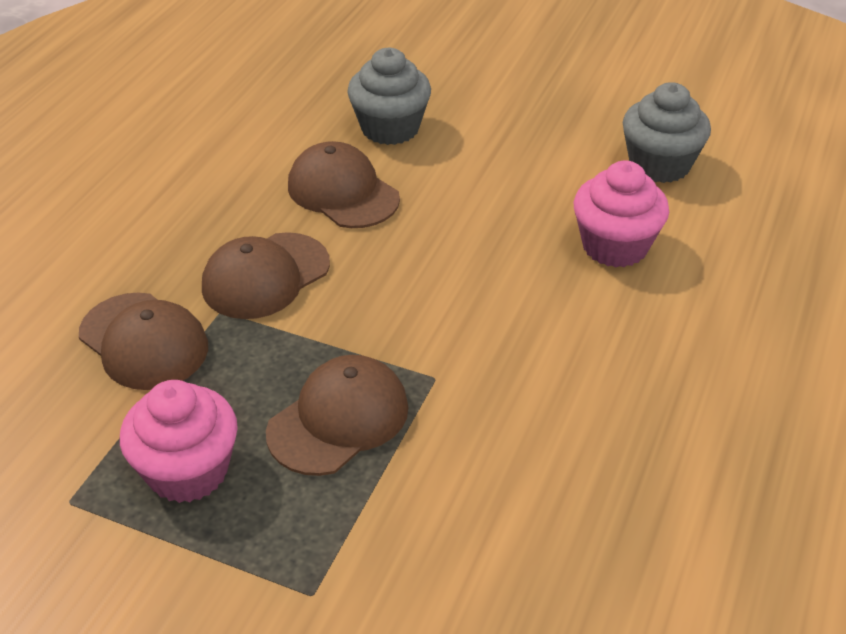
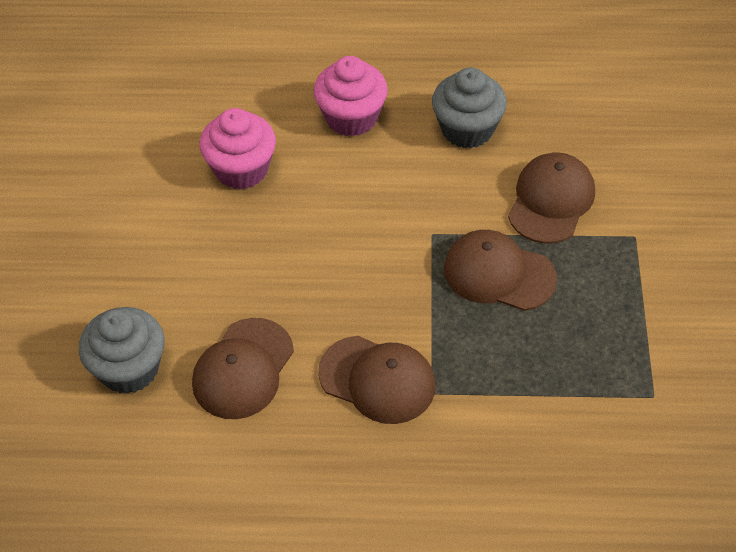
camera: 110 degrees left, 10 degrees up
(144, 341) = (491, 429): brown cap -> brown cap (551, 201)
(188, 471) = (589, 339): pink cupcake -> pink cupcake (351, 117)
(659, 165) = (121, 164): grey cupcake -> grey cupcake (467, 129)

